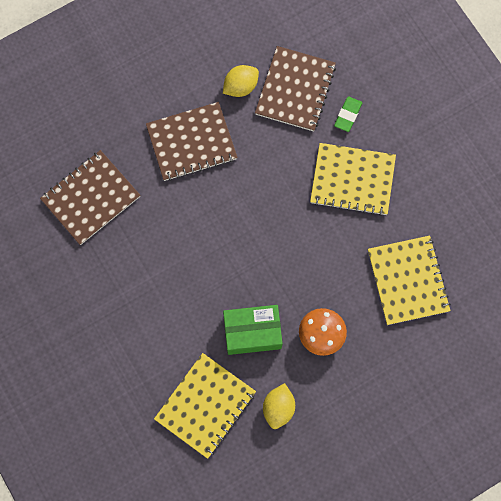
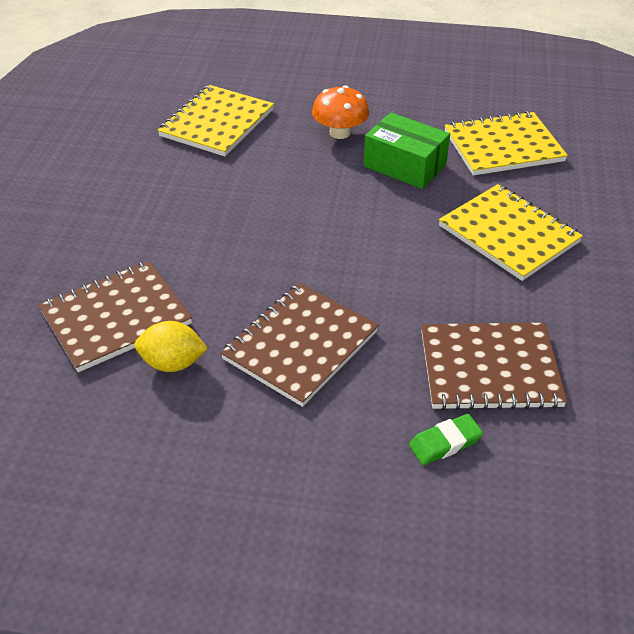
camera: 140 degrees left, 30 degrees down
(191, 143) = (300, 345): brown notebook -> brown notebook turned 75 degrees counterclockwise
(278, 408) = (432, 114): yellow lemon -> none
(348, 115) = (95, 260): green eraser -> green eraser (445, 443)
(352, 180) = (167, 209): yellow notebook -> yellow notebook (508, 234)

